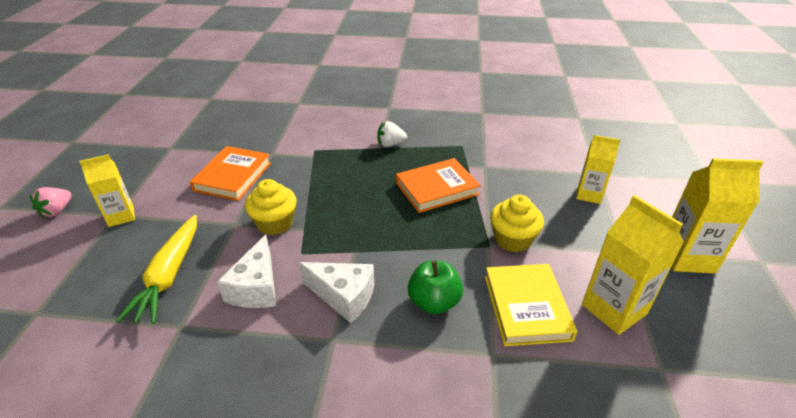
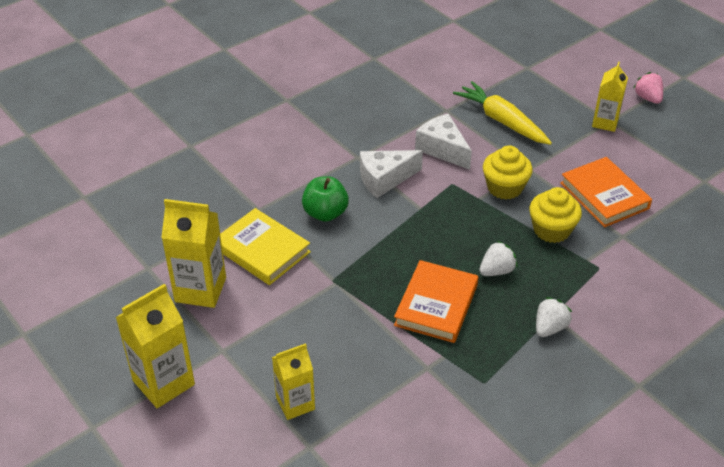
camera: 135 degrees right, 5 degrees up
(371, 182) = (496, 271): none -> white strawberry
(512, 239) = (320, 298): yellow cupcake -> yellow cupcake (551, 230)

